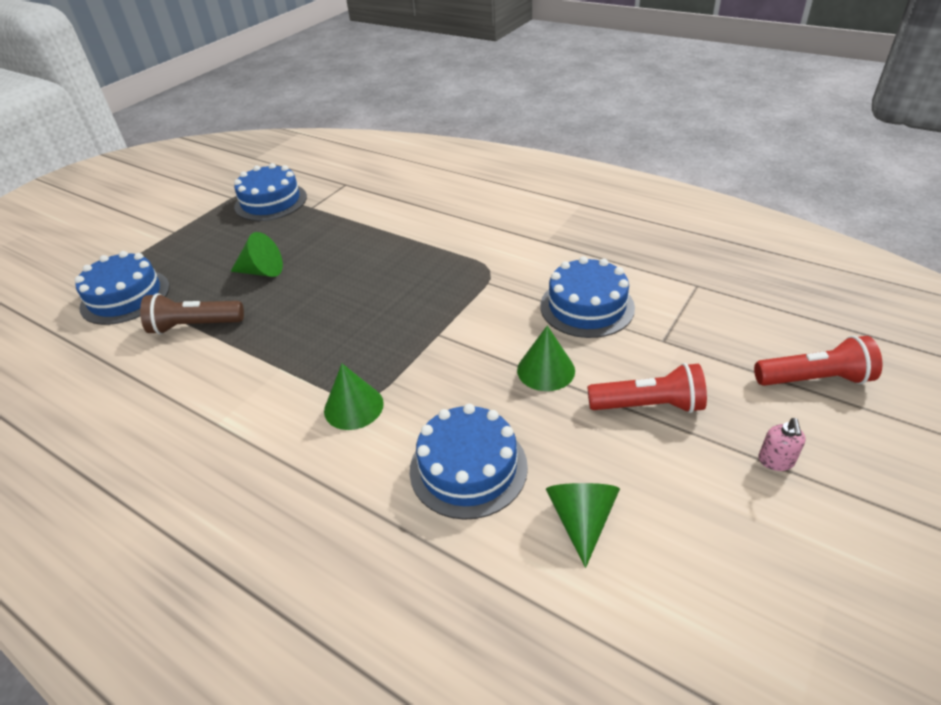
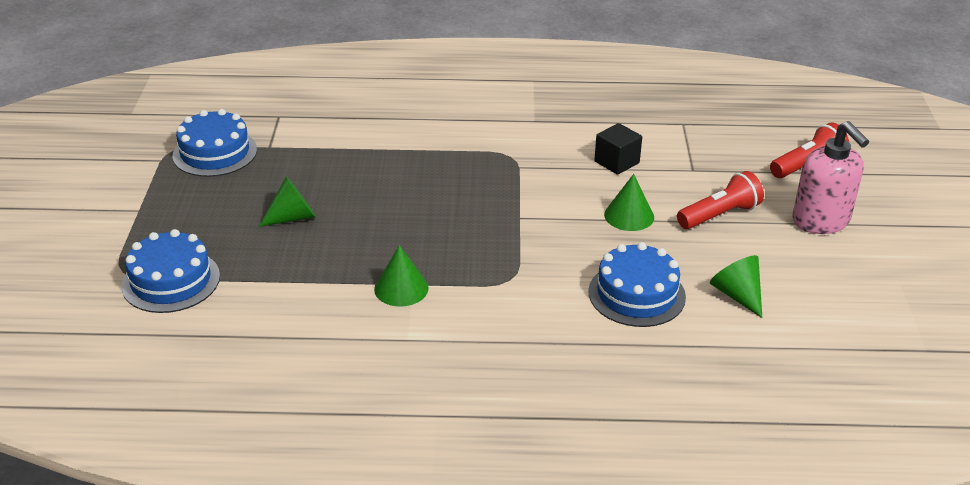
camera: 35 degrees left, 5 degrees down
(195, 326) = (285, 280): brown flashlight -> none
(353, 407) = (509, 288): green cone -> green cone (401, 288)
(587, 306) = (616, 162): blue cake -> black cube
(776, 461) = (821, 221): pink soap dispenser -> pink soap dispenser, size x2.40

